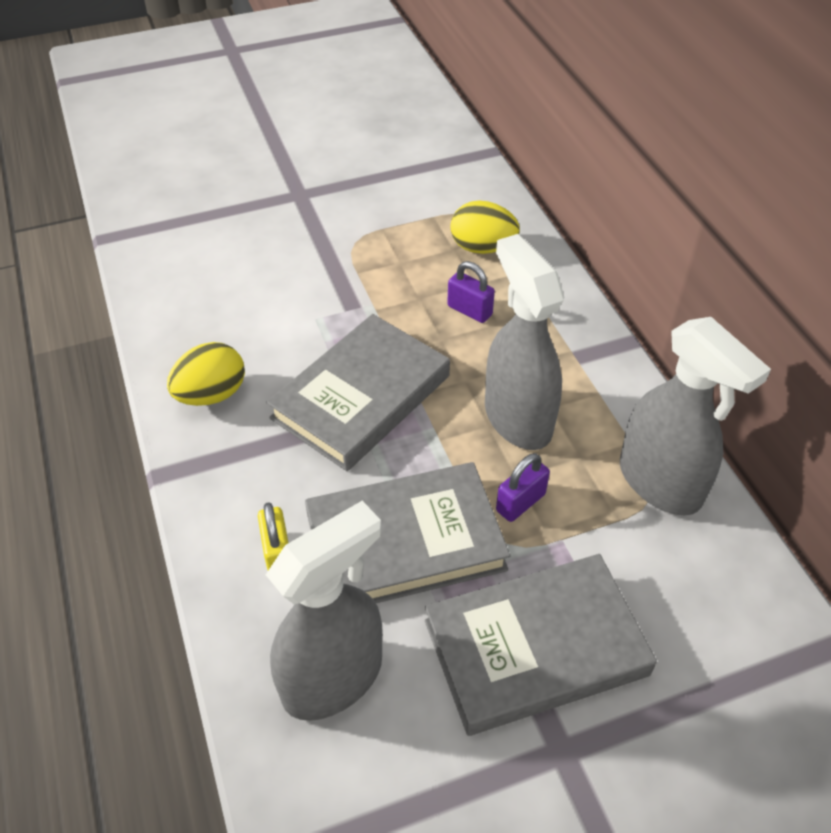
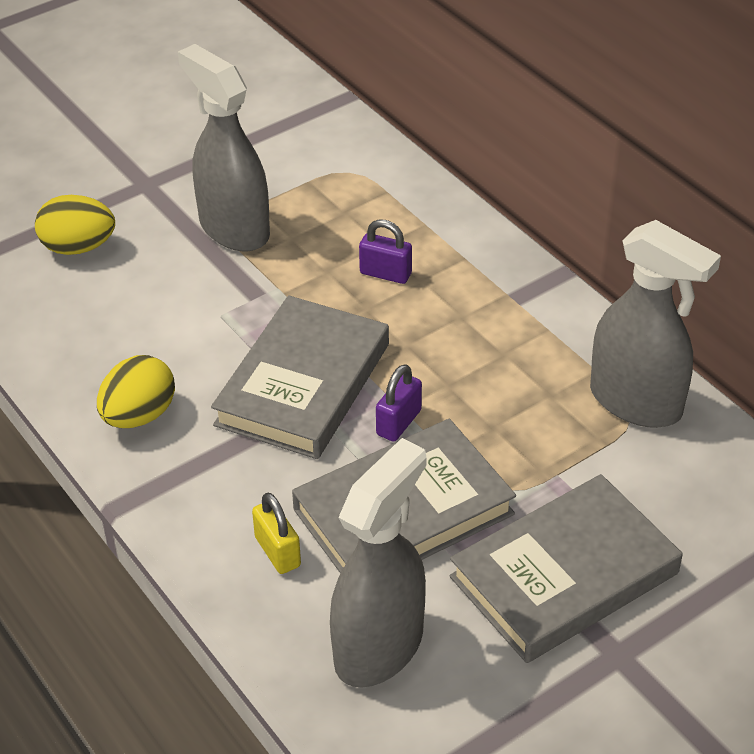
camera: 15 degrees left, 5 degrees down
(482, 248) = (375, 205): yellow egg -> yellow egg (78, 247)
(517, 418) = (474, 371): grey spray bottle -> grey spray bottle (234, 229)
(520, 502) = (505, 450): purple padlock -> purple padlock (399, 422)

